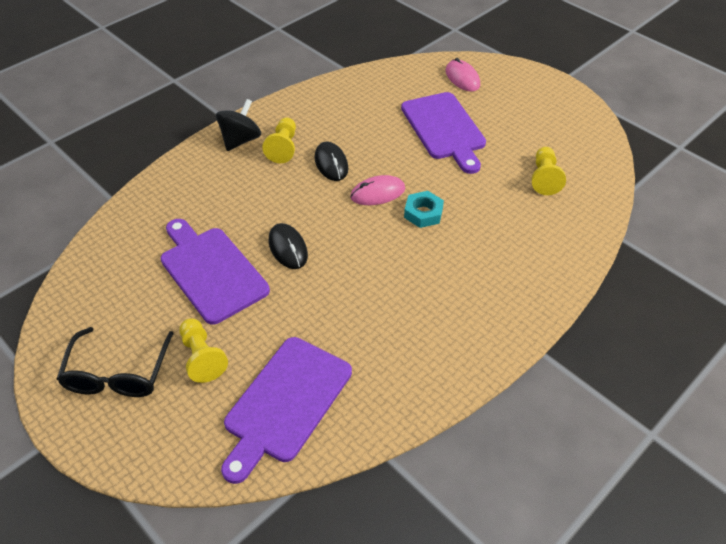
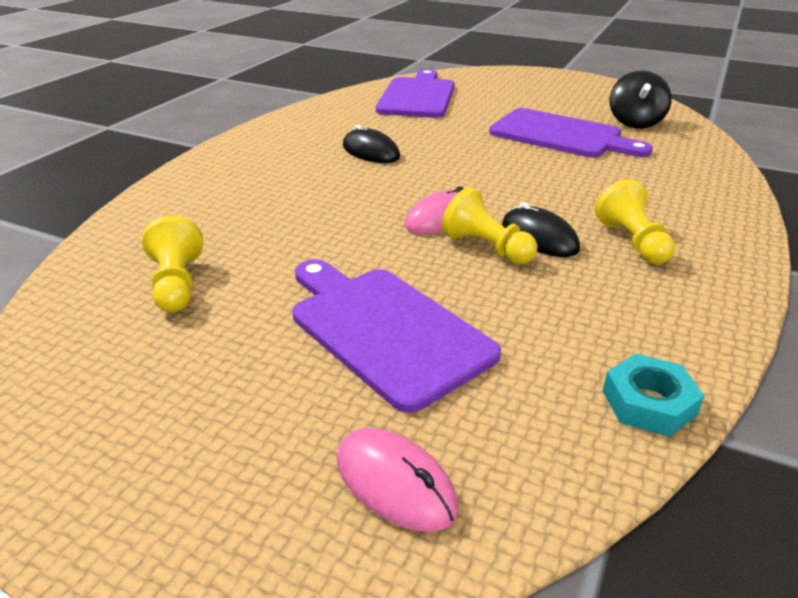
camera: 160 degrees right, 15 degrees down
(118, 374) = (556, 89): black glasses -> none
(202, 357) = (504, 102): yellow pawn -> yellow pawn (486, 248)
(241, 140) = (707, 238): black spinning top -> black spinning top (635, 123)
(288, 248) = (504, 158): black mouse -> black mouse (370, 151)
(423, 213) = (365, 210): turquoise nut -> turquoise nut (648, 403)

